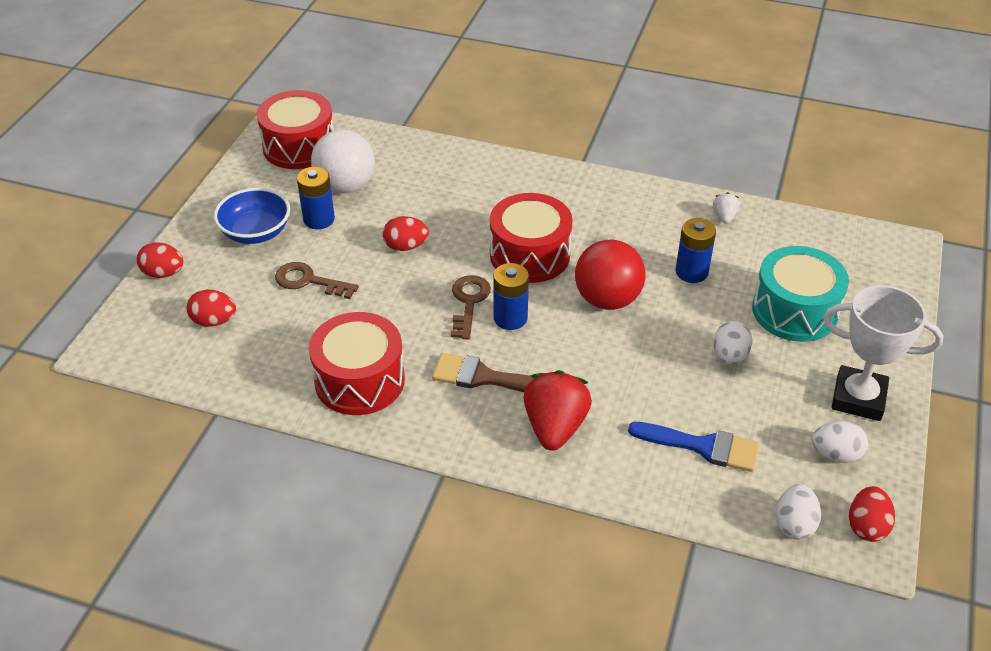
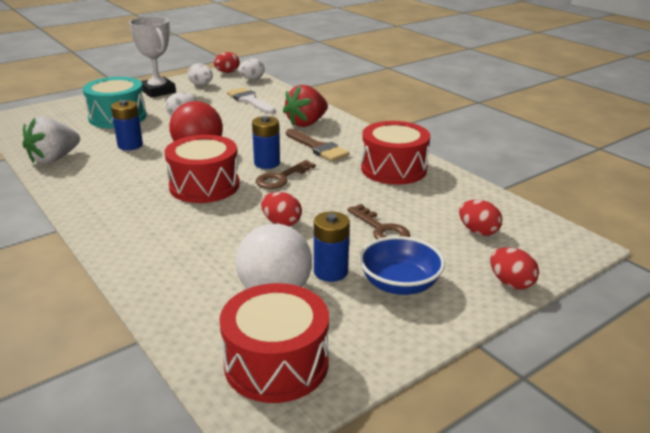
camera: 145 degrees left, 15 degrees down
(703, 446) = (249, 100): blue brush -> white brush
(724, 217) = (54, 159): white strawberry -> white strawberry, size x2.08

